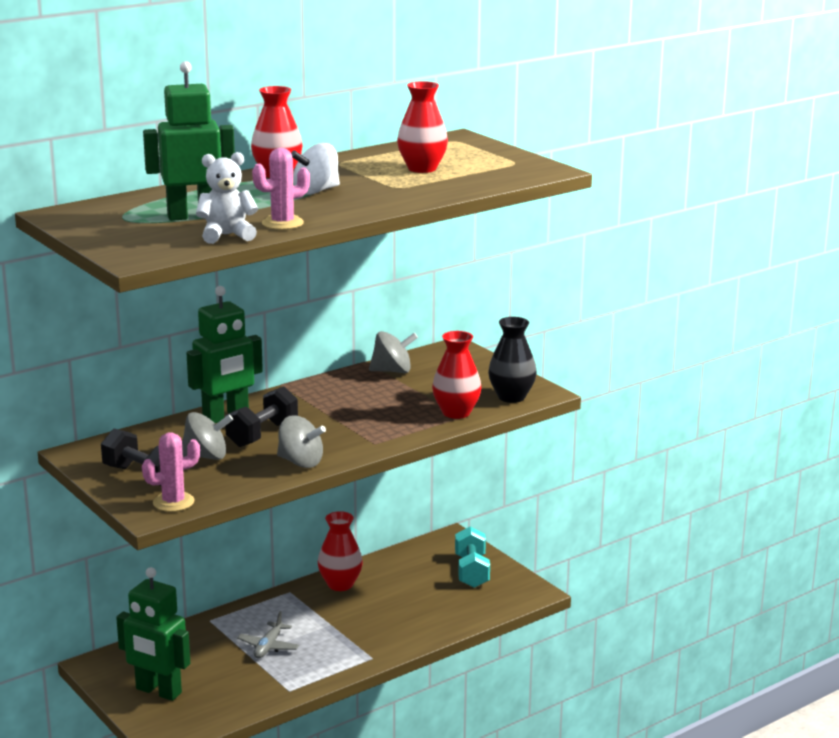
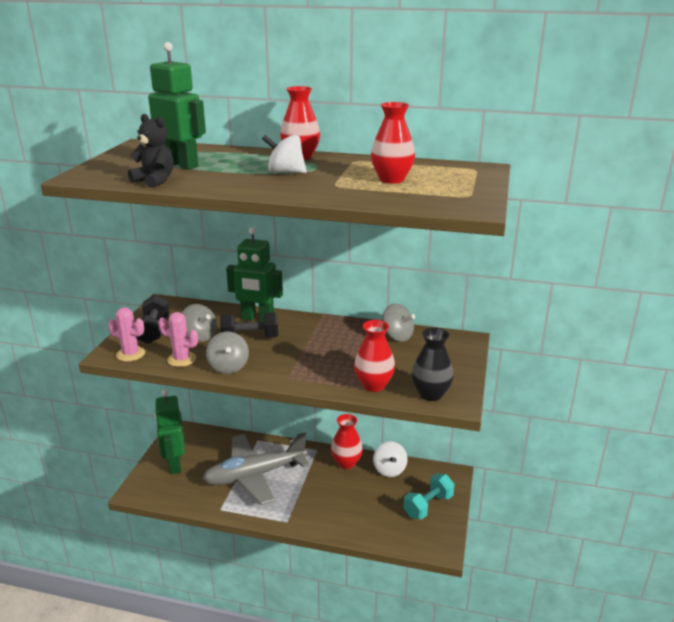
camera: 50 degrees right, 5 degrees up
(227, 235) = (155, 181): white teddy bear -> black teddy bear
(268, 646) = (255, 475): grey plane -> grey plane, size x2.45
(282, 223) = (202, 184): pink cactus -> pink cactus (181, 359)
(390, 566) = (389, 470): none -> white spinning top

